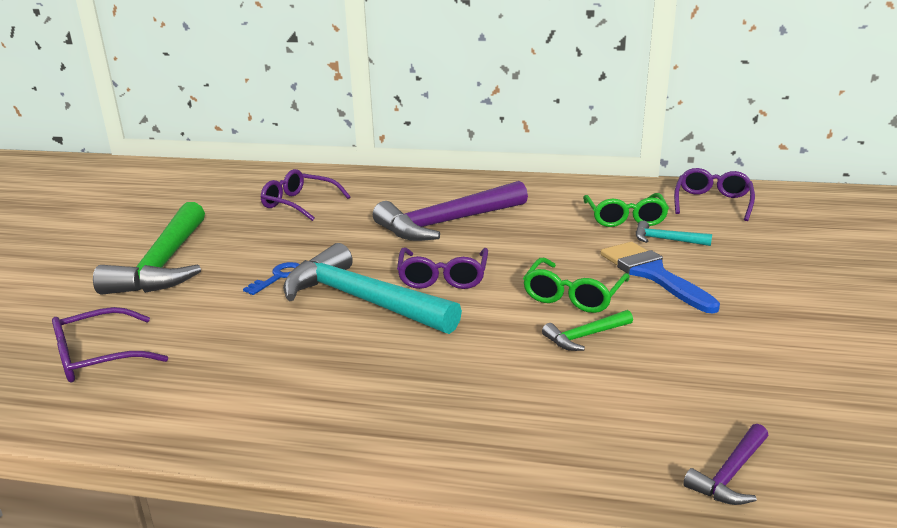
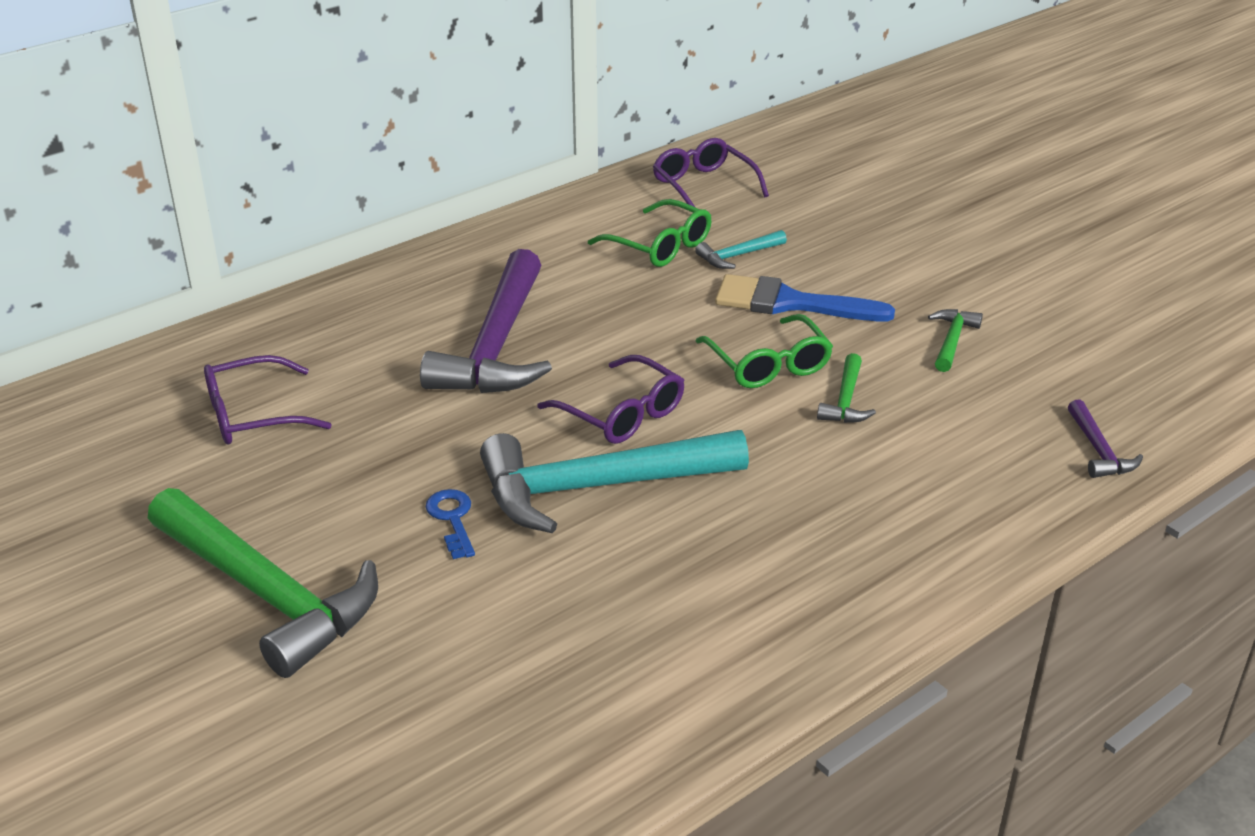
camera: 50 degrees left, 10 degrees up
(96, 357) = (464, 731): purple glasses -> none
(736, 345) = (952, 340): none -> green hammer

